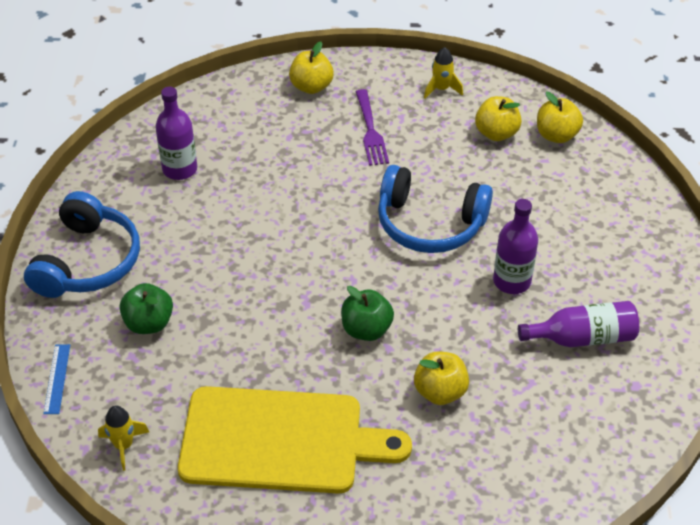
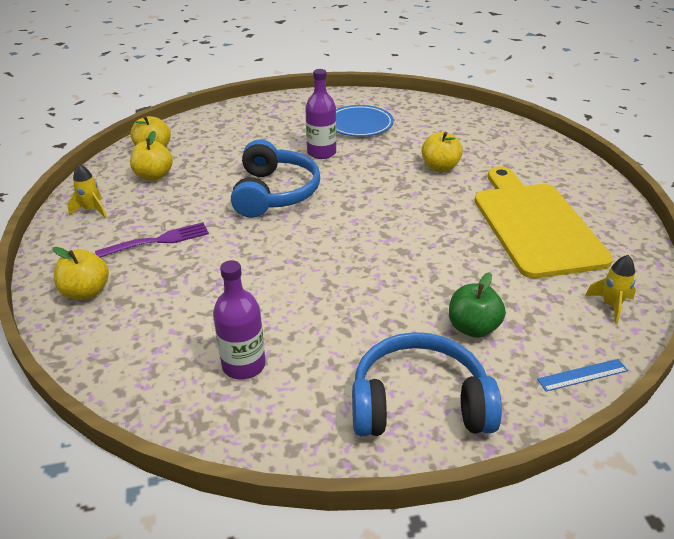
camera: 105 degrees left, 10 degrees down
(366, 329) = (403, 205): green apple -> none
(583, 337) = (359, 124): purple bottle -> blue plate

